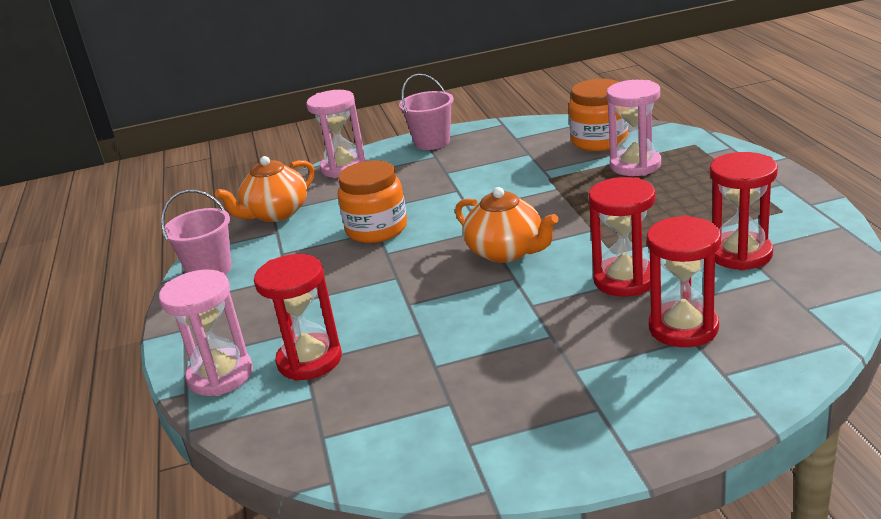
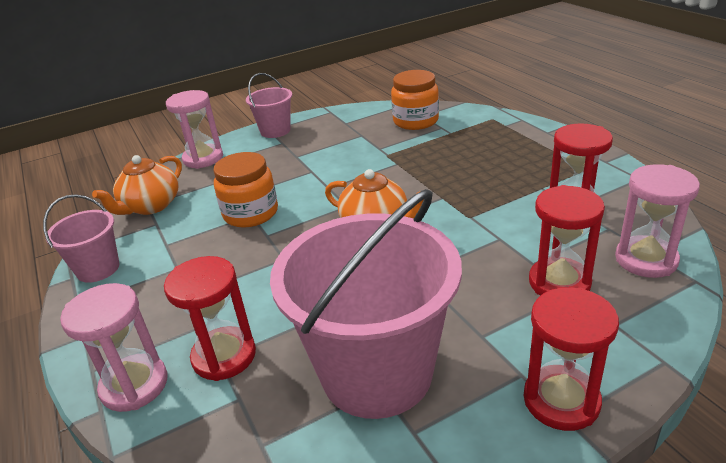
camera: 15 degrees left, 5 degrees up
(452, 390) = (377, 372): none -> pink bucket
(625, 280) = (489, 242): red hourglass -> red hourglass (561, 400)
(635, 165) = (453, 139): pink hourglass -> pink hourglass (646, 260)

